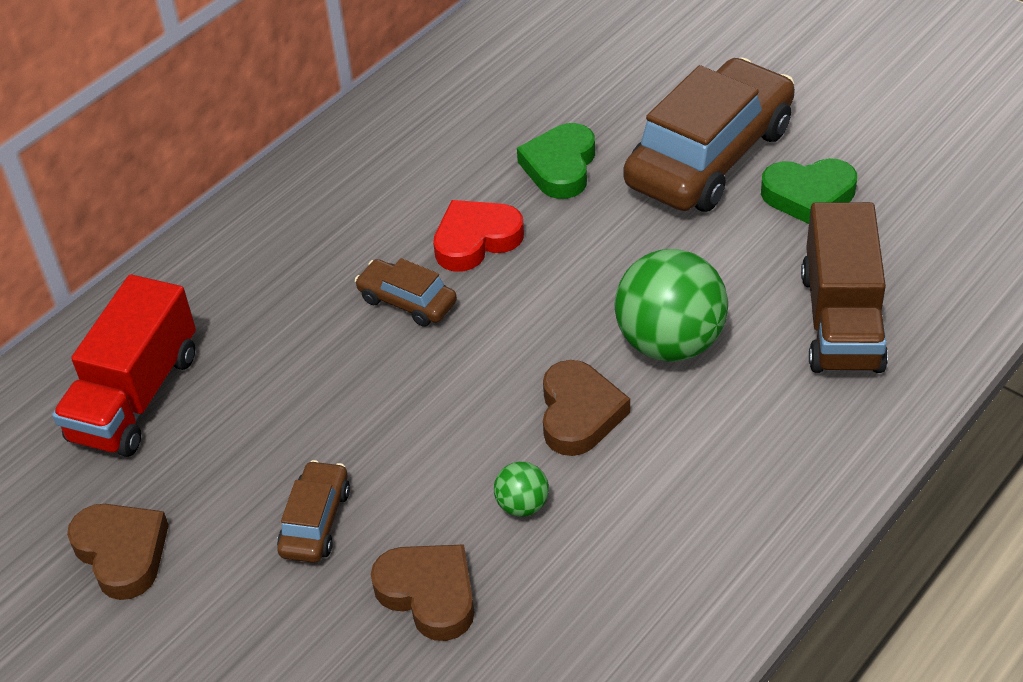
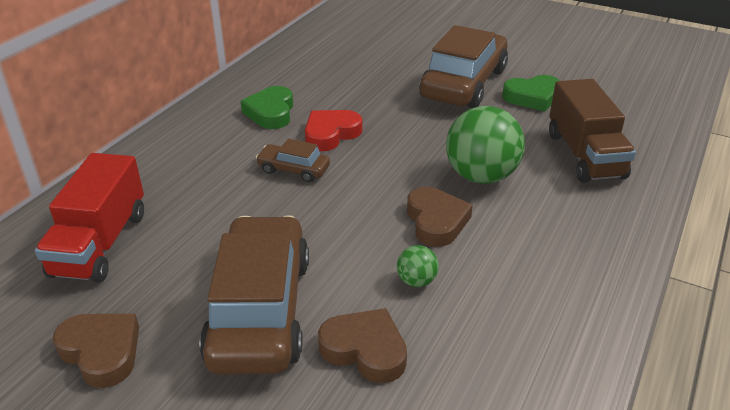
camera: 15 degrees left, 10 degrees down
(315, 521) = (260, 310): brown car -> brown car, size x2.18
(560, 167) = (373, 95): green heart -> green heart (271, 112)

